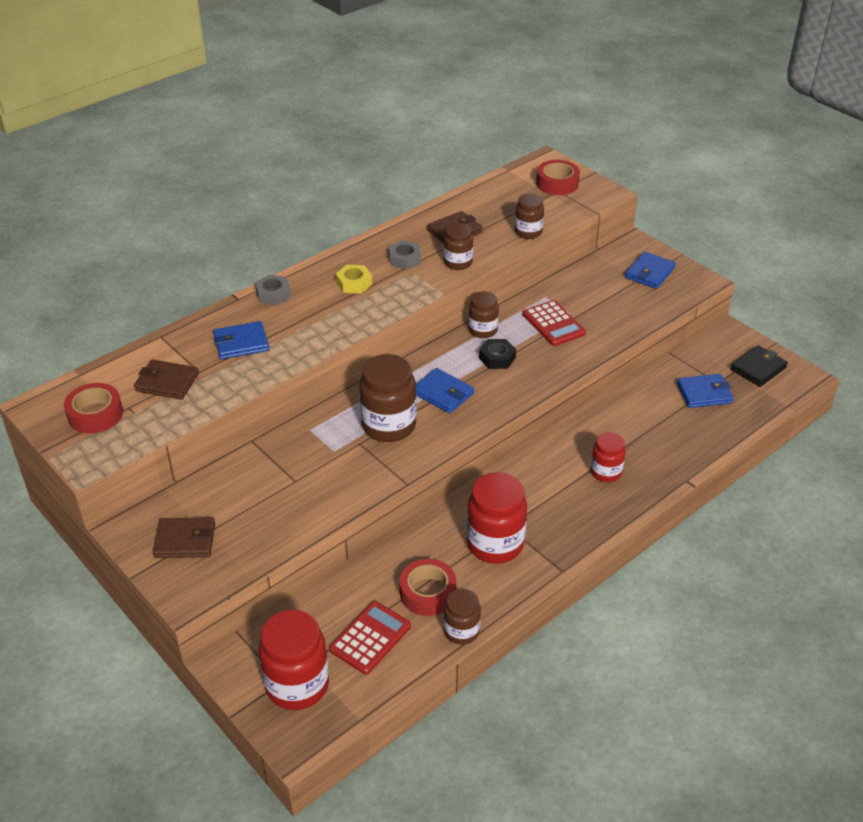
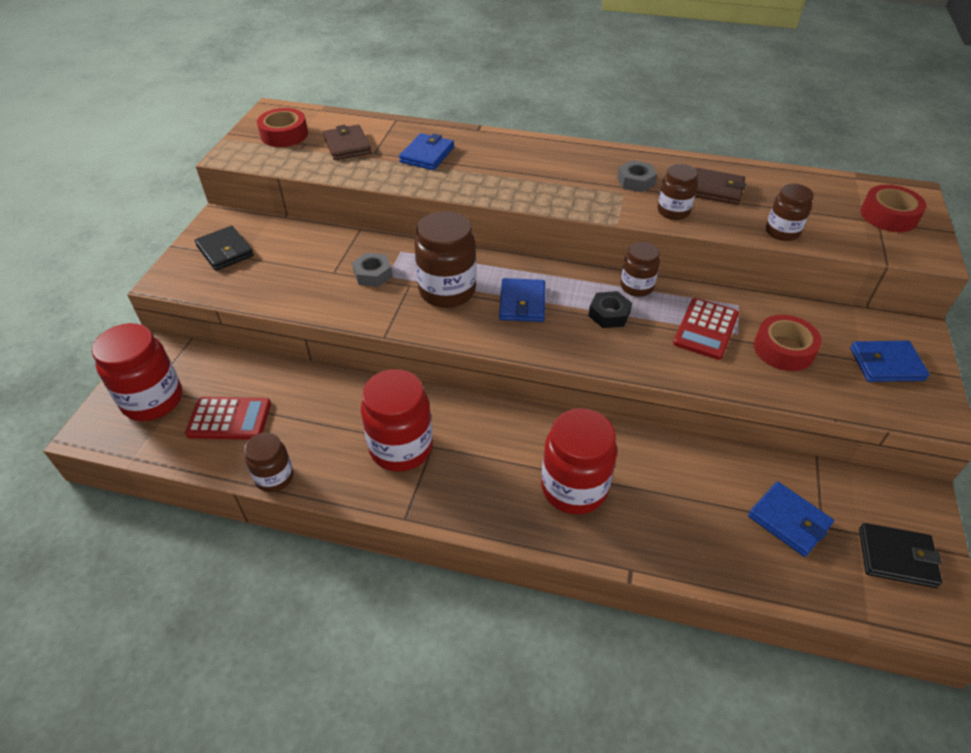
camera: 55 degrees right, 5 degrees up
(185, 540) = (225, 251): brown wallet -> black wallet
(241, 343) = (427, 155): blue wallet -> blue wallet turned 75 degrees clockwise
(273, 294) = (503, 141): grey nut -> grey nut (373, 274)
(354, 283) = (567, 171): yellow nut -> none
(428, 593) = (306, 430): red tape -> red tape (783, 349)
(606, 472) = (574, 488): red jar -> red jar, size x1.71

